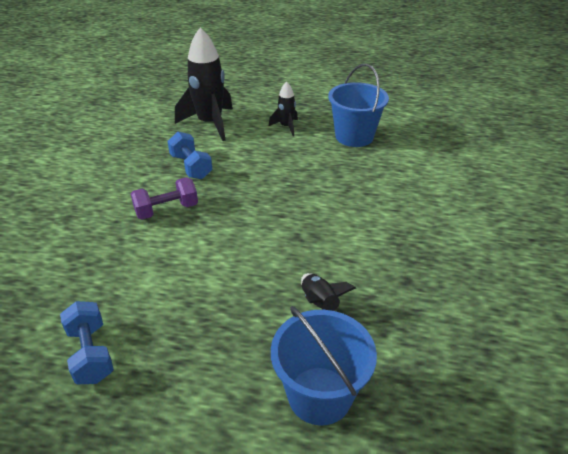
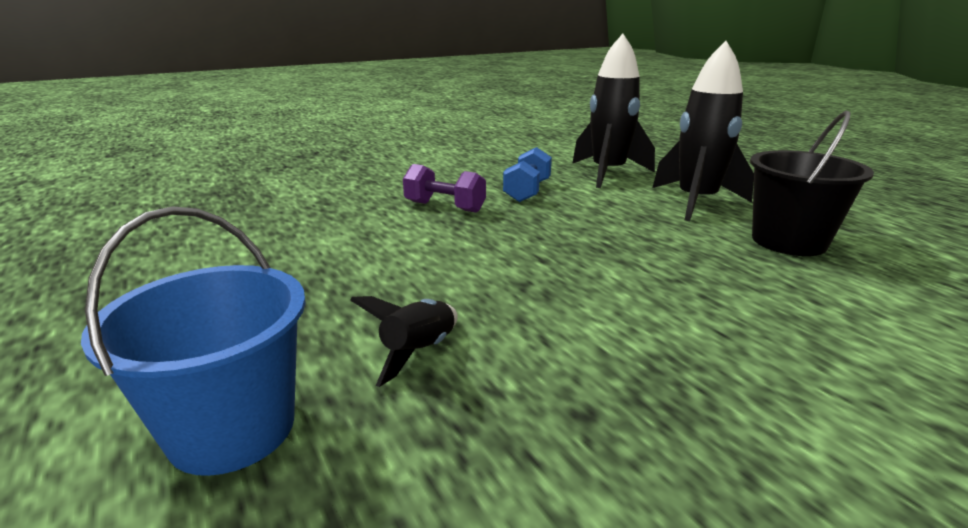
camera: 50 degrees right, 15 degrees down
(91, 353) = (201, 255): blue dumbbell -> none
(286, 127) = (696, 202): black rocket -> black rocket, size x1.98
(354, 136) = (788, 241): blue bucket -> black bucket

